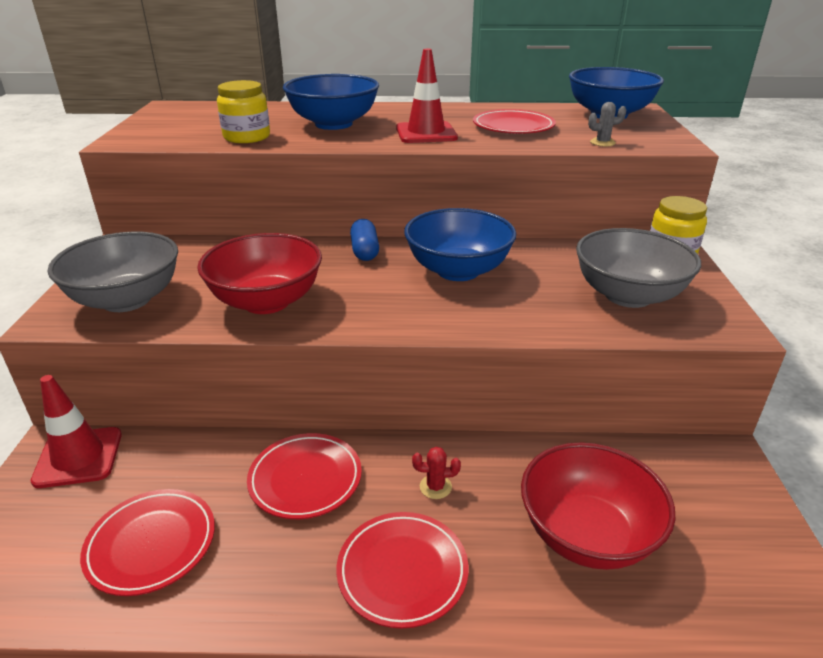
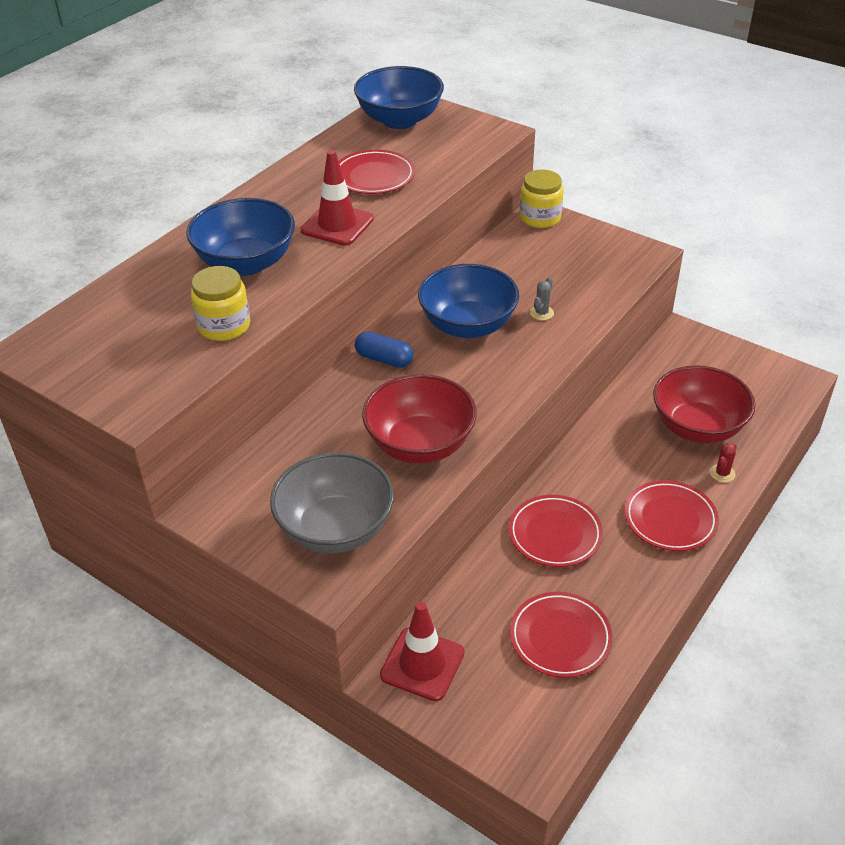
camera: 55 degrees left, 10 degrees up
(435, 487) = (611, 472): red cactus -> red cactus (722, 473)
(602, 142) = (459, 157): grey cactus -> grey cactus (541, 313)
(628, 295) = (576, 269): grey bowl -> none

